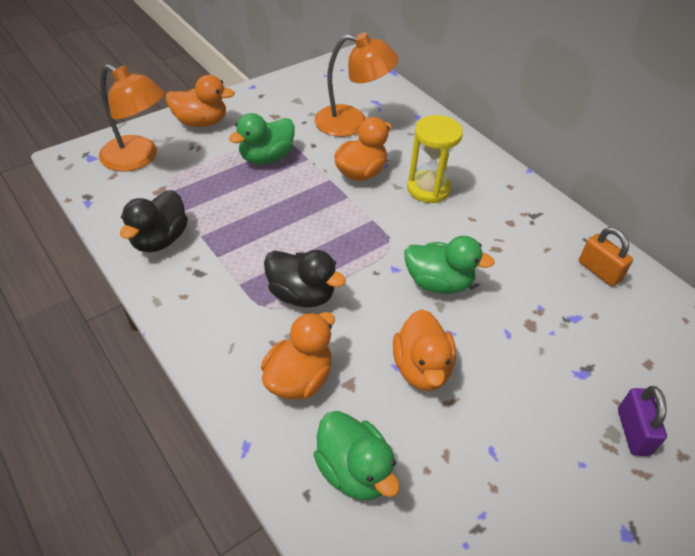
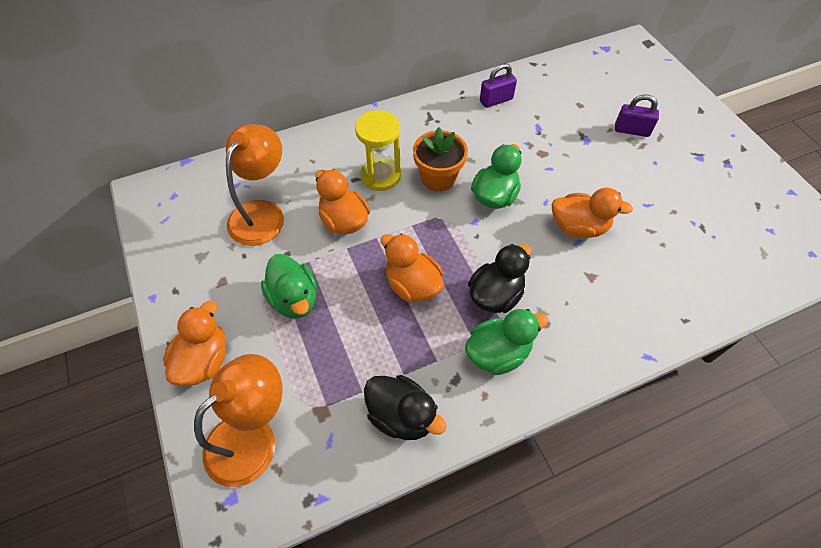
camera: 75 degrees left, 10 degrees up
(299, 379) = (585, 310): orange duck -> orange duck (412, 285)
(354, 471) = (665, 287): green duck -> green duck (498, 353)
(445, 232) = (438, 178): none -> orange flower pot
(599, 271) = (496, 100): orange padlock -> purple padlock

